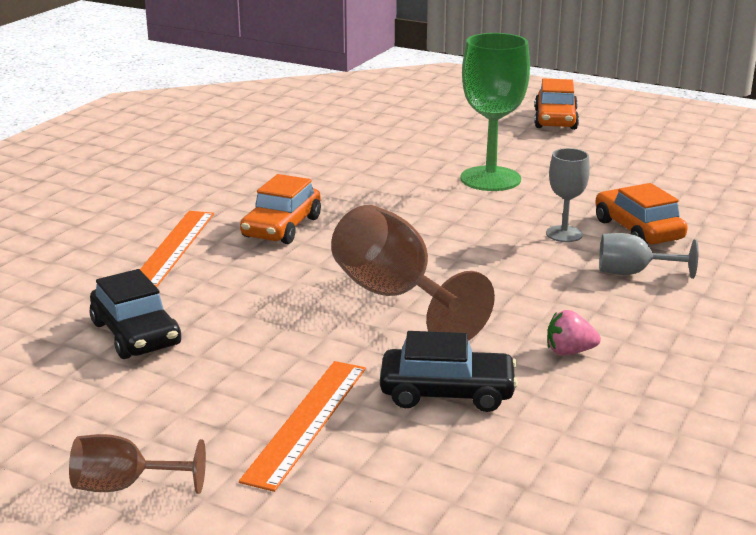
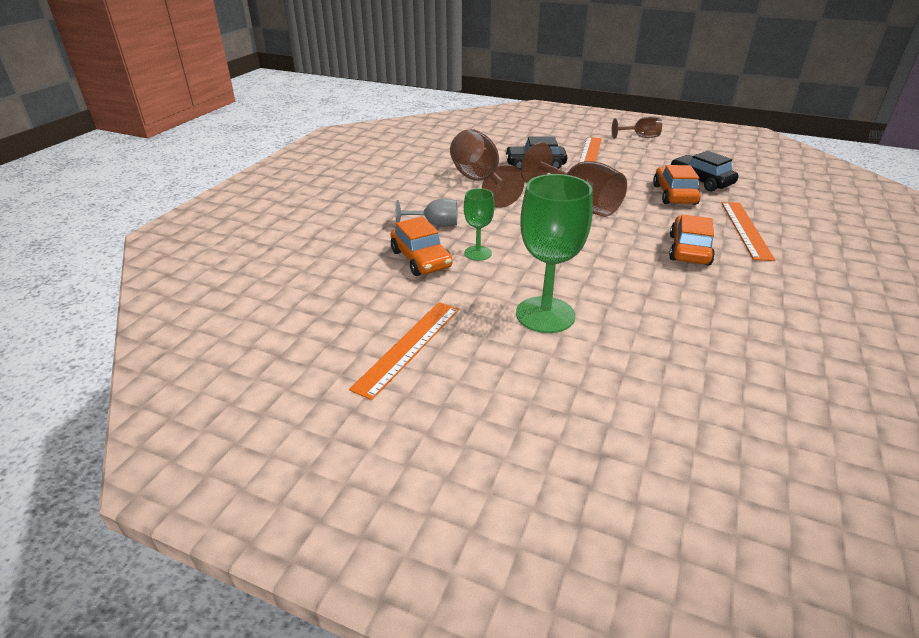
camera: 175 degrees right, 10 degrees up
(555, 120) = (478, 453): orange car -> orange car (674, 195)
(564, 234) = (478, 253): grey goblet -> green goblet
(569, 352) = (479, 182): pink strawberry -> brown goblet
(623, 164) = (409, 347): none -> orange ruler

